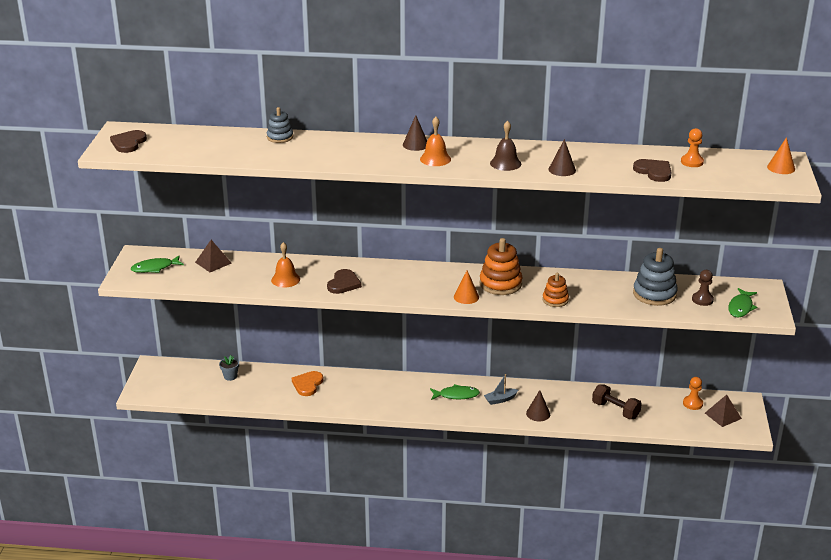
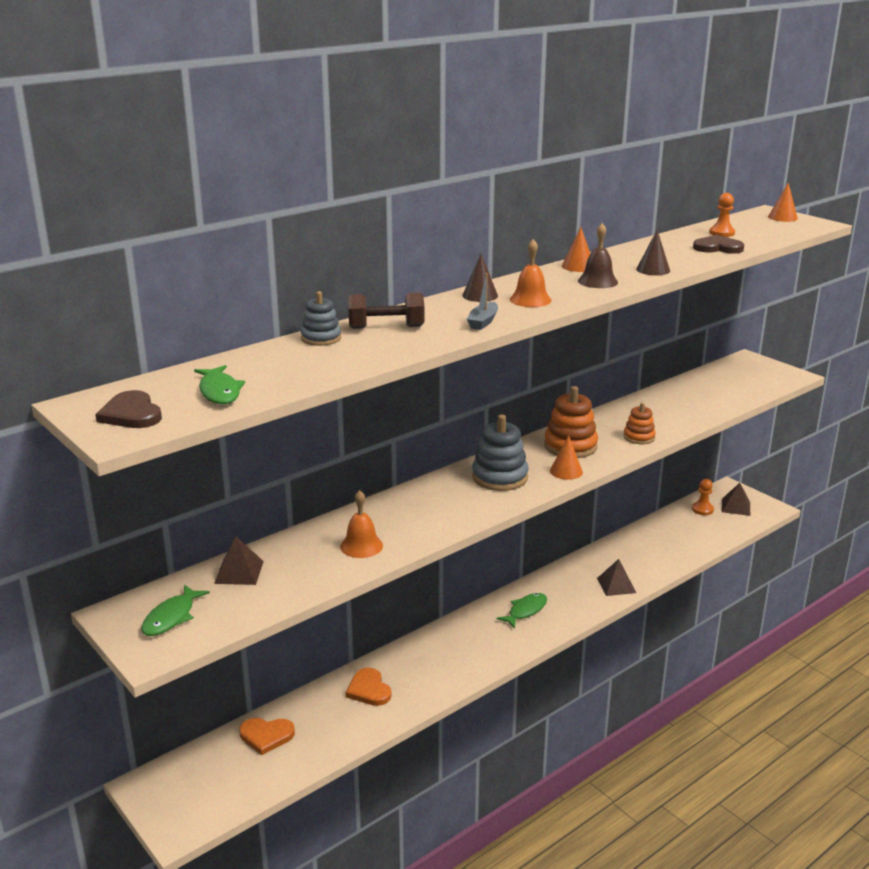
camera: 45 degrees left, 5 degrees down
(230, 376) = (266, 736): grey flower pot -> orange heart
(343, 283) = (431, 518): brown heart -> none
(500, 400) = (567, 592): grey boat -> grey boat (483, 322)
(522, 148) = (578, 266): none -> orange cone
(538, 413) = (616, 585): brown cone -> brown pyramid
(615, 410) = (664, 547): brown dumbbell -> brown dumbbell (386, 327)
(654, 294) = (694, 397): grey stacking toy -> grey stacking toy (500, 477)
(702, 300) = (732, 385): brown pawn -> none
(741, 307) = (765, 379): green fish -> green fish (219, 392)

